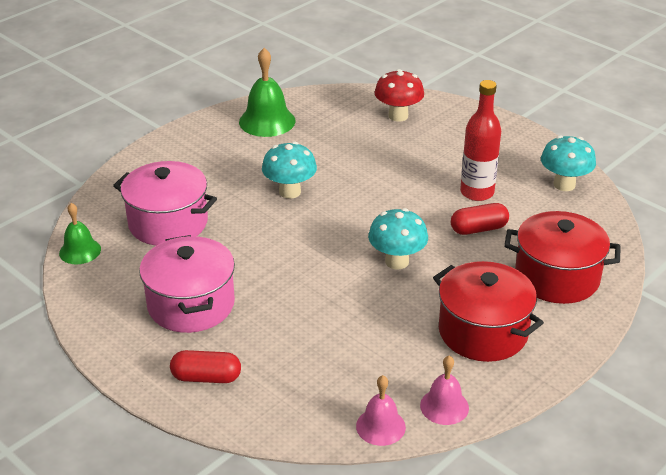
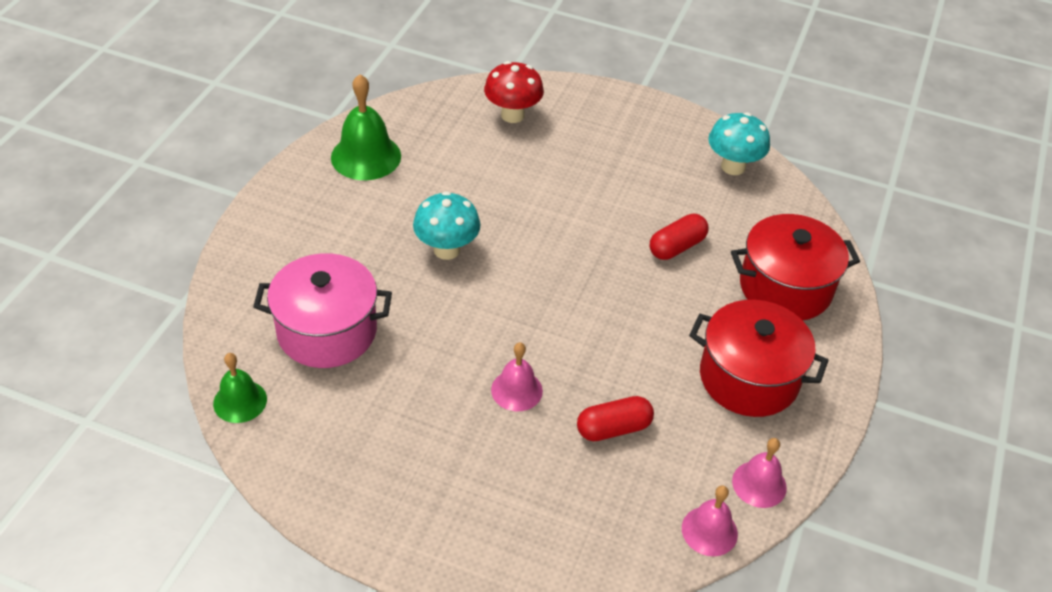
camera: 25 degrees left, 10 degrees up
(191, 304) = (418, 437): pink pot -> none
(206, 377) = (490, 530): red capsule -> red capsule (613, 428)
(285, 293) = (516, 390): none -> pink bell
(397, 261) = (614, 313): turquoise mushroom -> none
(477, 192) = (650, 199): red bottle -> none

